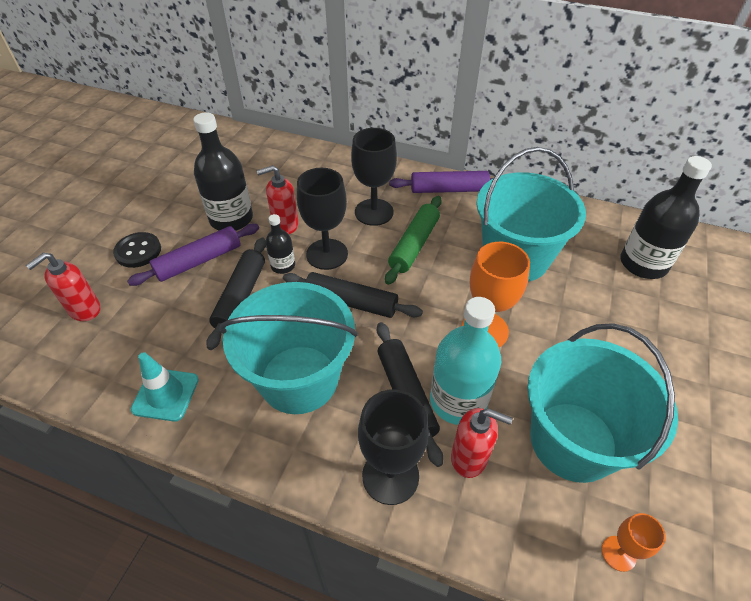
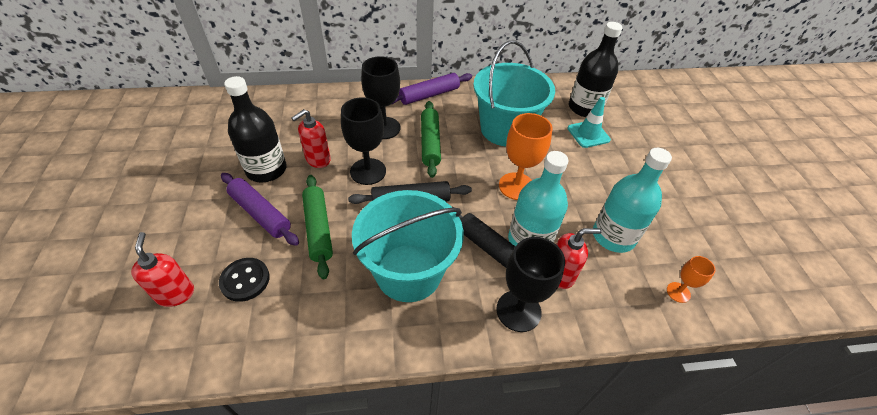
camera: 30 degrees left, 0 degrees up
(84, 310) = (175, 294): red soap dispenser -> red soap dispenser turned 150 degrees clockwise
(138, 251) = (195, 225): black button -> black button (245, 280)
(165, 394) = (306, 331): turquoise traffic cone -> turquoise traffic cone (588, 134)
(199, 261) = (260, 213): purple rolling pin -> purple rolling pin turned 75 degrees counterclockwise
(241, 297) = (318, 229): black rolling pin -> green rolling pin
(283, 266) = (338, 192): black bottle -> none
(573, 441) = (613, 236): turquoise bucket -> turquoise bottle

